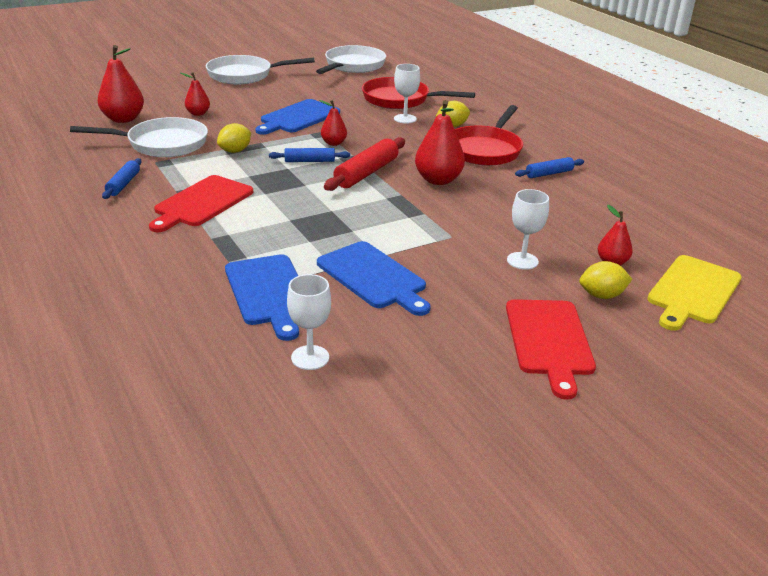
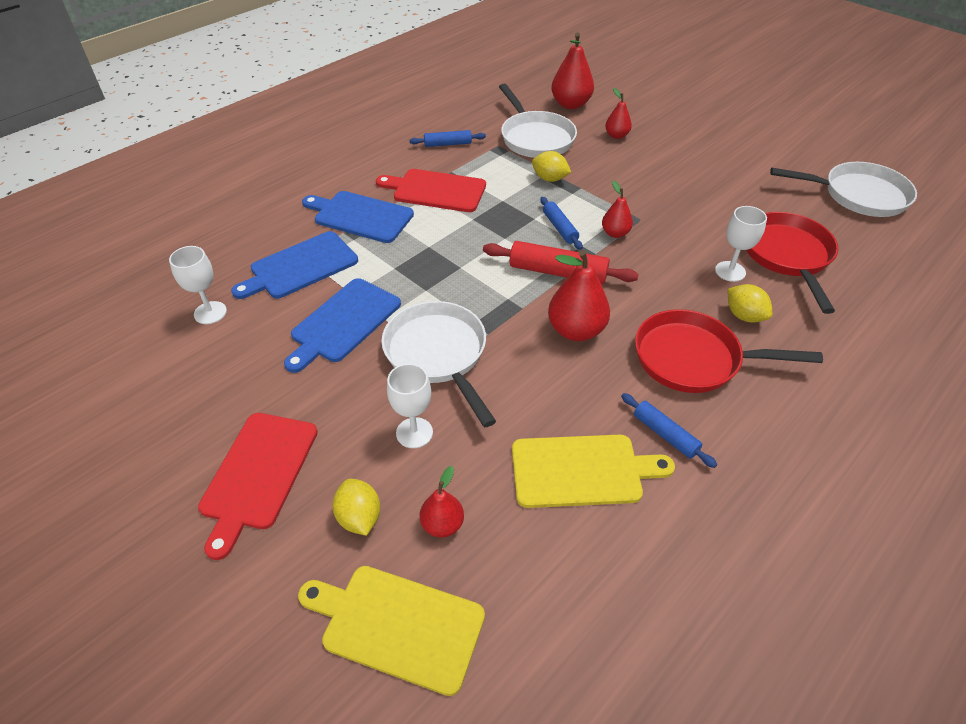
camera: 75 degrees right, 15 degrees up
(244, 75) = (741, 133): white pan -> white pan (438, 354)
(298, 117) = (661, 195): blue cutting board -> blue cutting board (360, 216)
(549, 340) = (258, 474): red cutting board -> red cutting board turned 60 degrees counterclockwise
(573, 205) = (581, 470): none -> yellow cutting board

